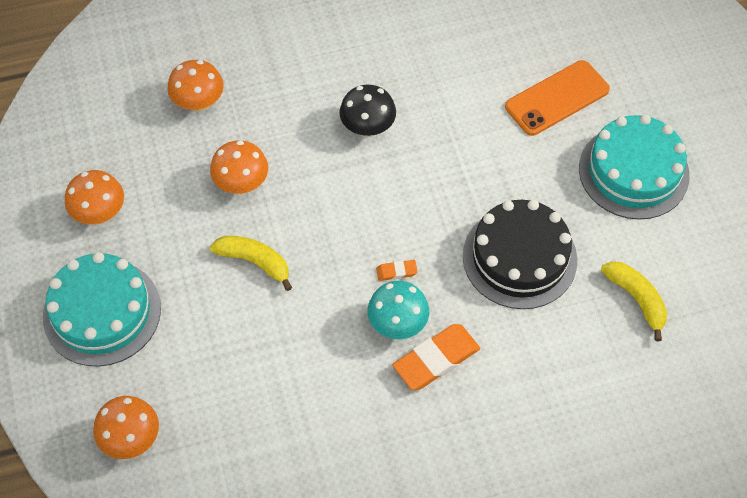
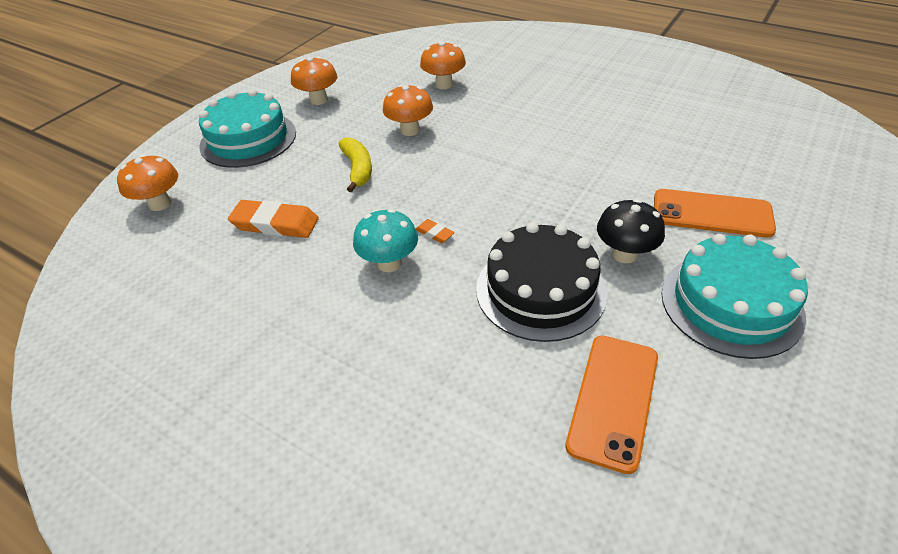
camera: 50 degrees right, 15 degrees down
(368, 128) = (530, 149): black mushroom -> black mushroom (624, 254)
(436, 359) = (382, 305): orange eraser -> orange eraser (275, 224)
(636, 299) = (613, 400): yellow banana -> orange phone

